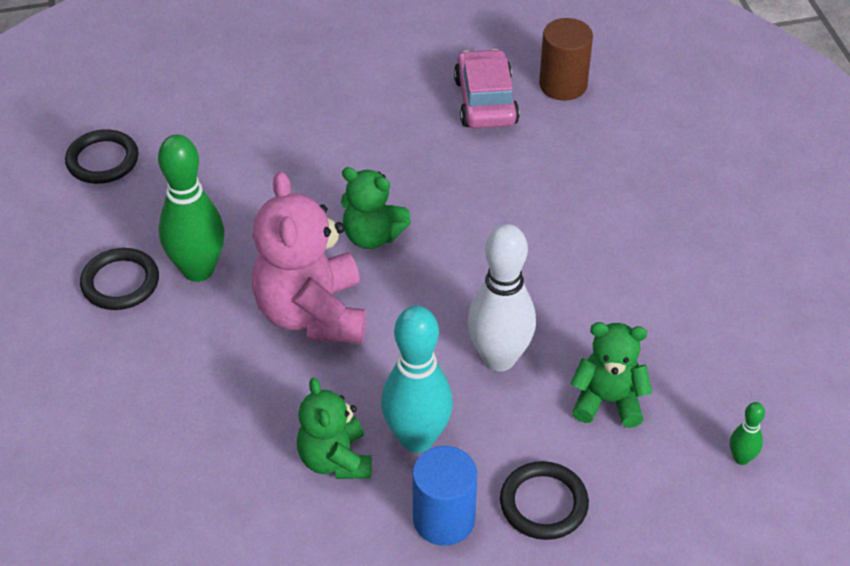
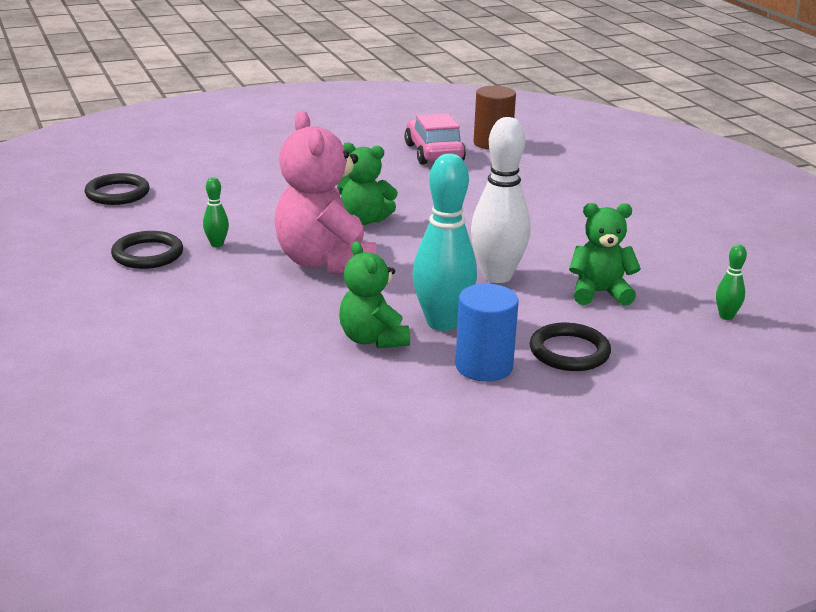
camera: 10 degrees left, 20 degrees down
(198, 270) = (217, 244): green bowling pin -> green bowling pin, size x0.45

